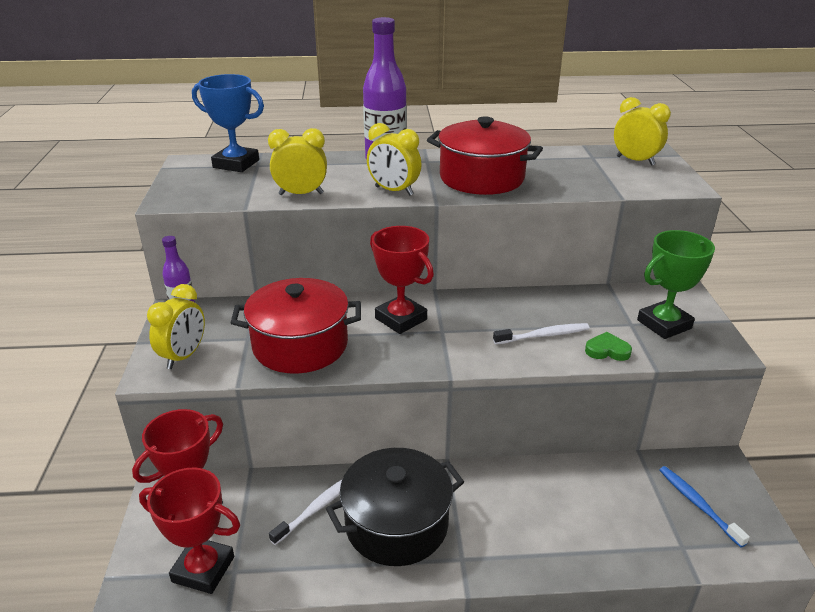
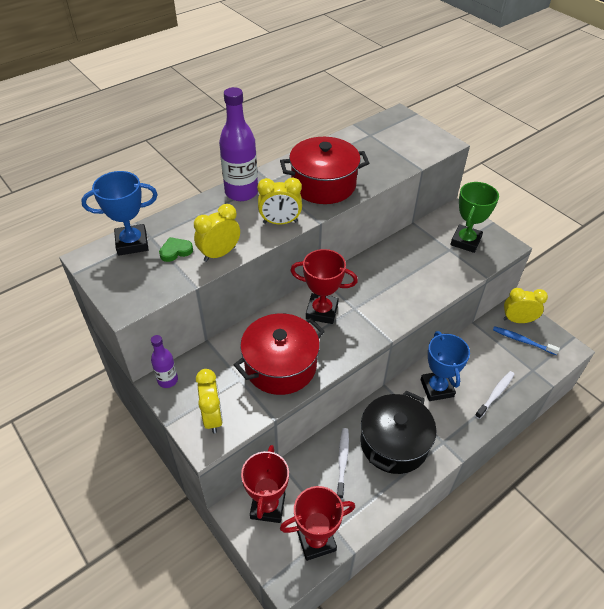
camera: 35 degrees left, 15 degrees up
(513, 496) = (437, 388): none -> blue trophy
(543, 335) = (412, 282): white toothbrush -> white toothbrush (495, 394)
(607, 350) = (453, 276): green heart -> green heart (175, 251)
(635, 161) = (398, 129): yellow clock -> yellow clock (517, 320)

